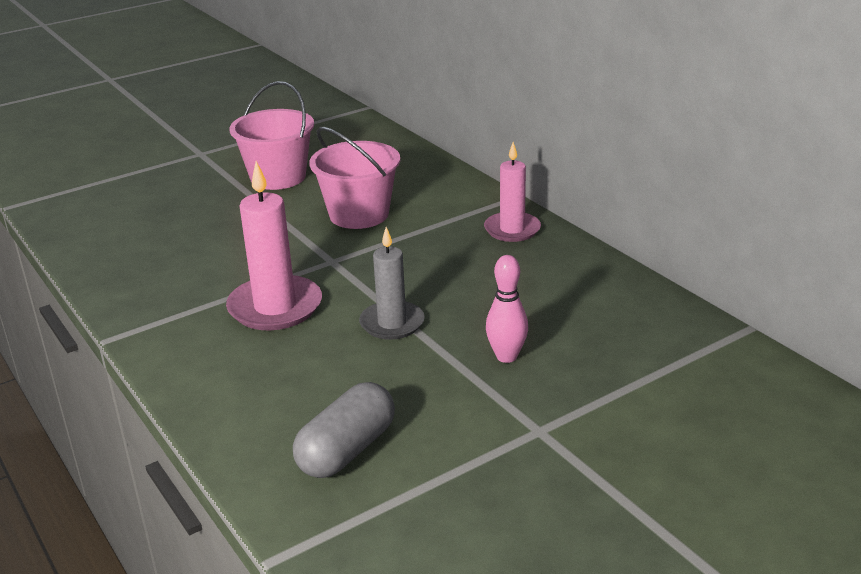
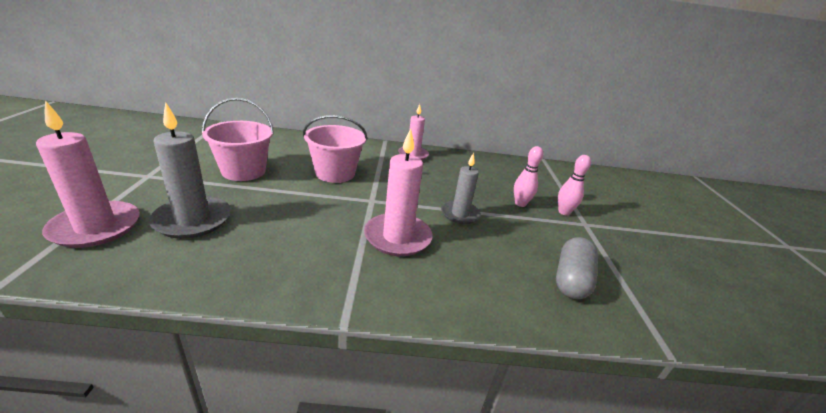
camera: 60 degrees left, 0 degrees up
(103, 187) = (96, 227): none -> pink candle
(162, 209) = (193, 220): none -> grey candle
(346, 450) = (571, 279): grey capsule -> grey capsule turned 45 degrees clockwise
(546, 401) = (564, 212): none -> pink bowling pin

